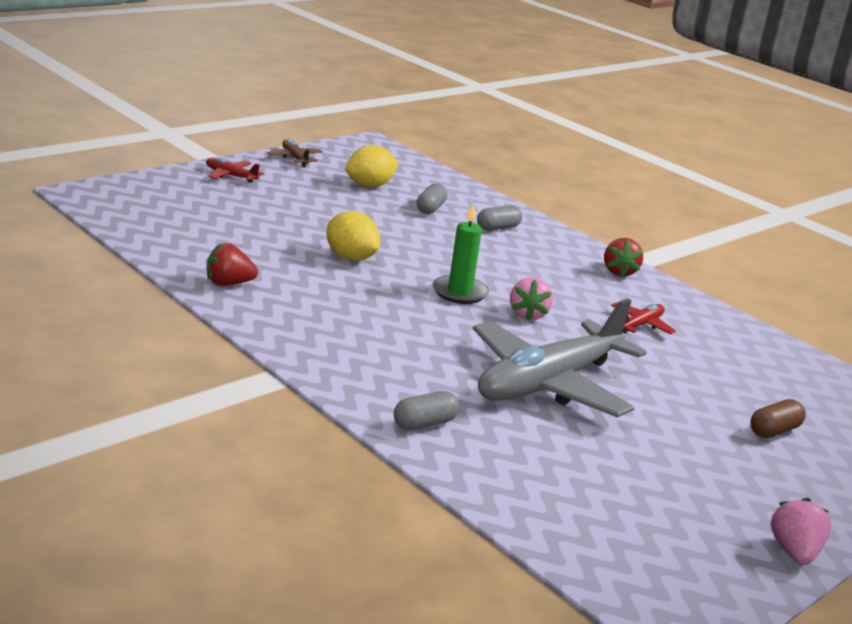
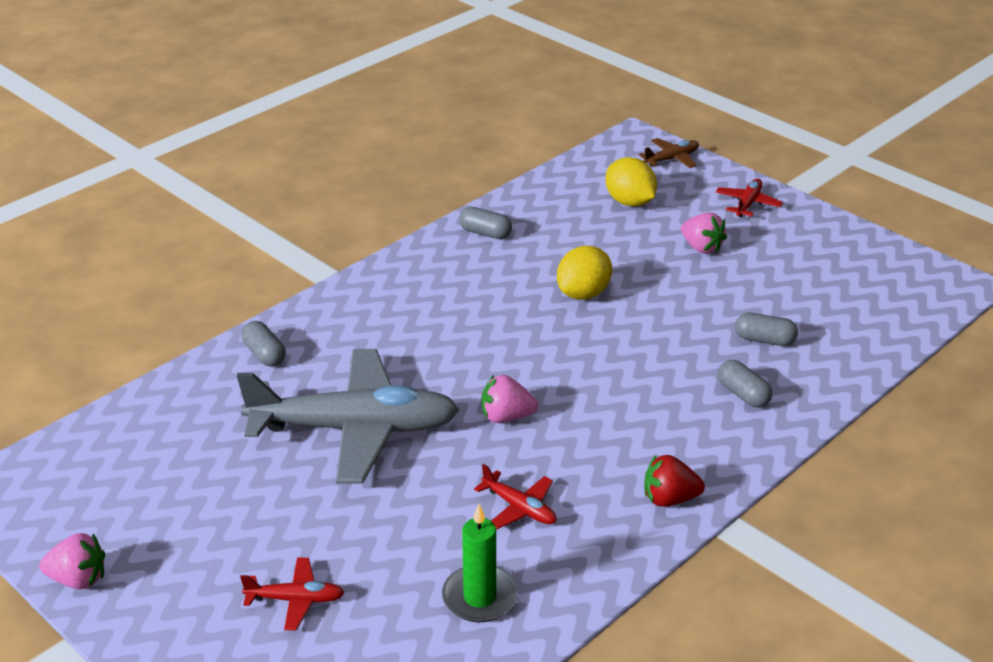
camera: 90 degrees right, 10 degrees up
(228, 283) = (485, 233): red strawberry -> grey capsule
(293, 204) = (701, 248): none -> pink strawberry
(295, 158) = (841, 236): brown plane -> brown plane (672, 159)
(370, 186) = (800, 292): yellow lemon -> yellow lemon (629, 202)
(459, 292) = (537, 368): green candle -> green candle (479, 597)
(548, 383) = (355, 429): grey plane -> grey plane turned 135 degrees clockwise
(774, 430) = (296, 600): brown capsule -> red plane

